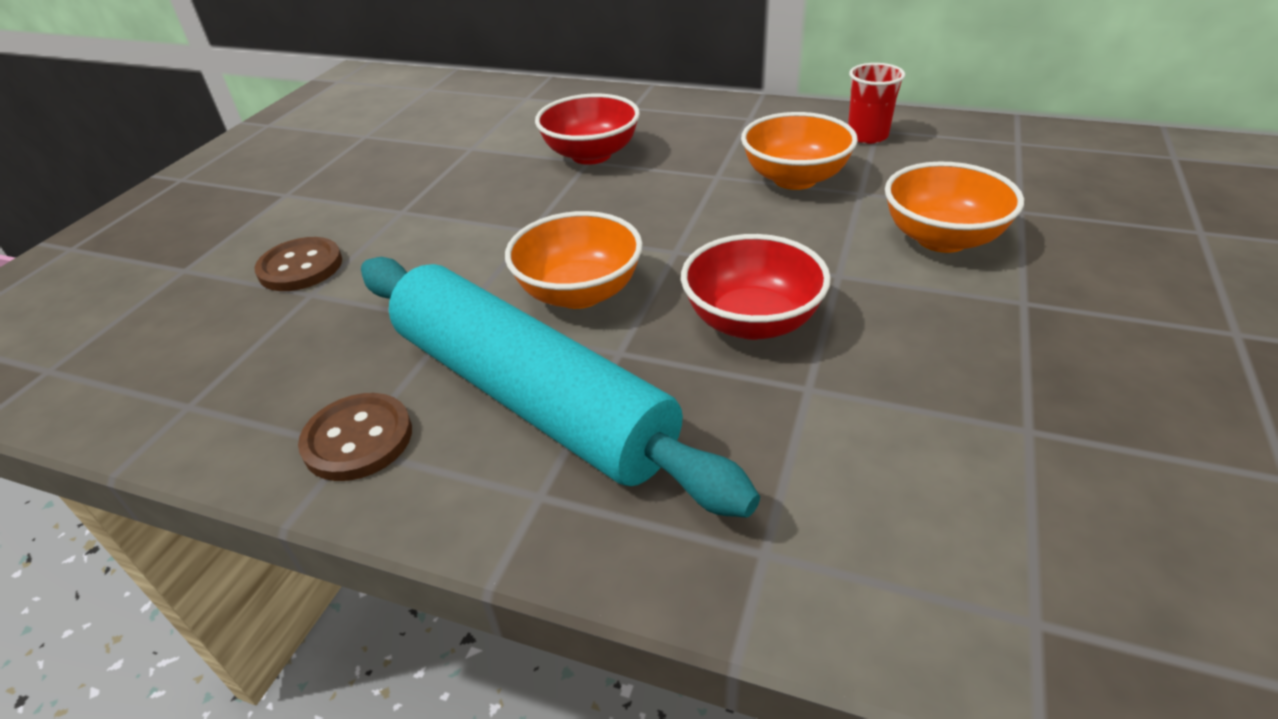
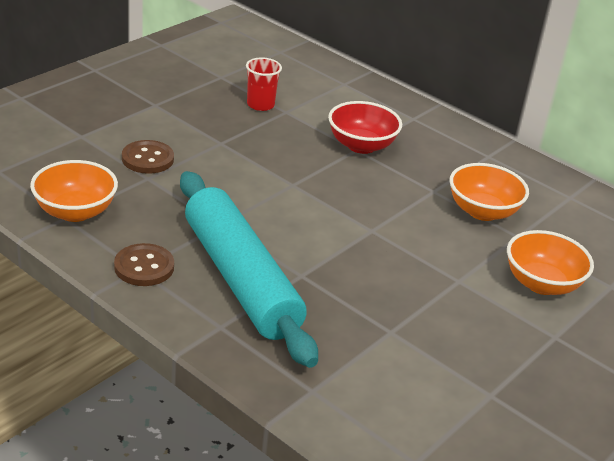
camera: 15 degrees right, 5 degrees down
(579, 292) = (299, 234): orange bowl -> orange bowl (75, 212)
(752, 321) = (386, 287): red bowl -> none
(867, 136) = (558, 199): red cup -> red cup (260, 105)

